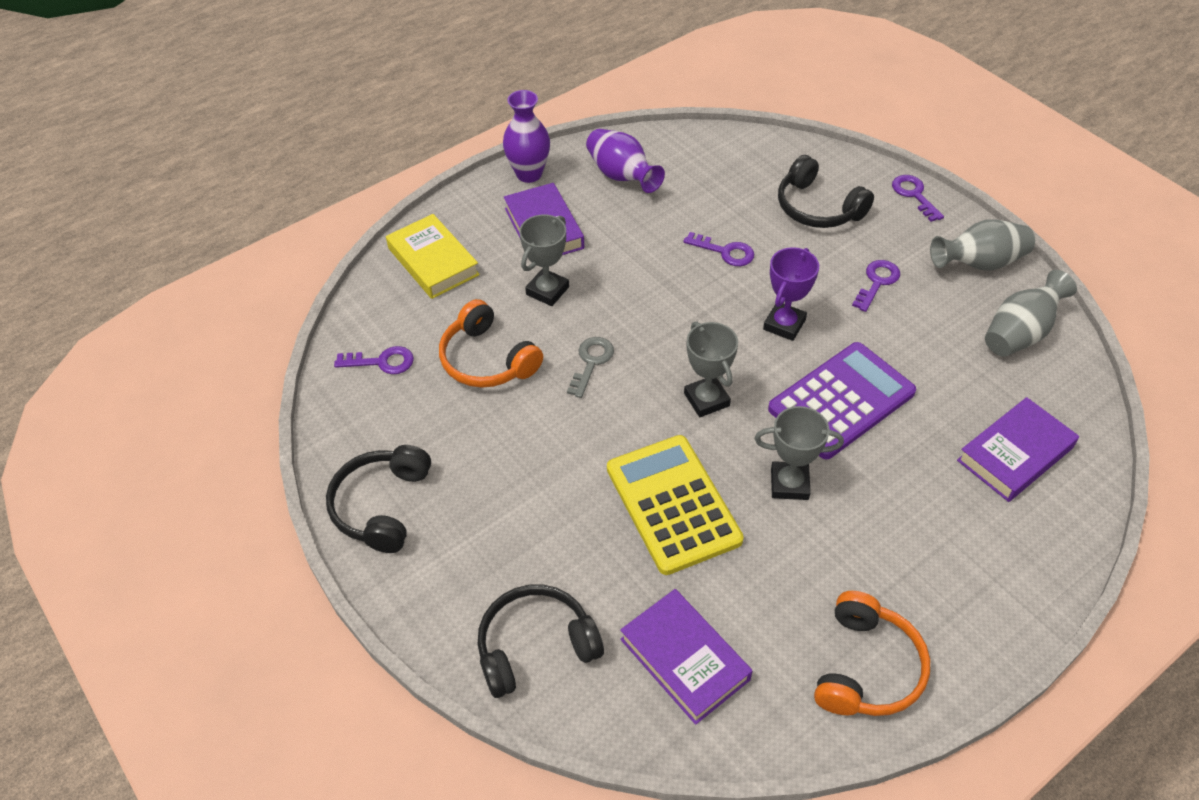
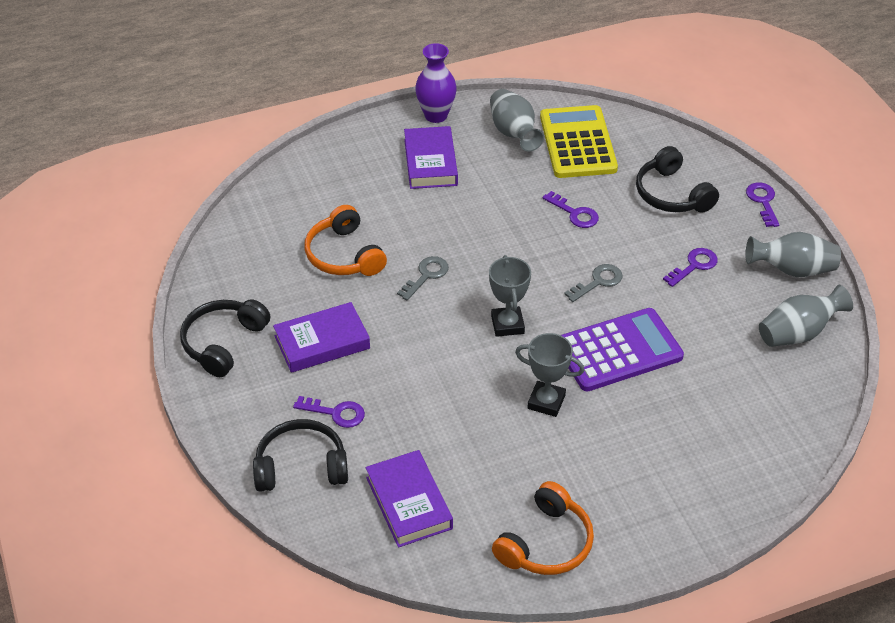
camera: 15 degrees right, 5 degrees down
(382, 362) = (261, 238): purple key -> purple key (336, 413)
(433, 261) = (330, 170): yellow book -> none
(547, 291) = (413, 213): grey trophy -> none
(622, 176) = (514, 133): purple vase -> grey vase
(673, 504) = (447, 394): yellow calculator -> yellow calculator (578, 143)
(784, 324) = (598, 282): purple trophy -> grey key
(1015, 454) = (744, 423): purple book -> purple book (322, 342)

